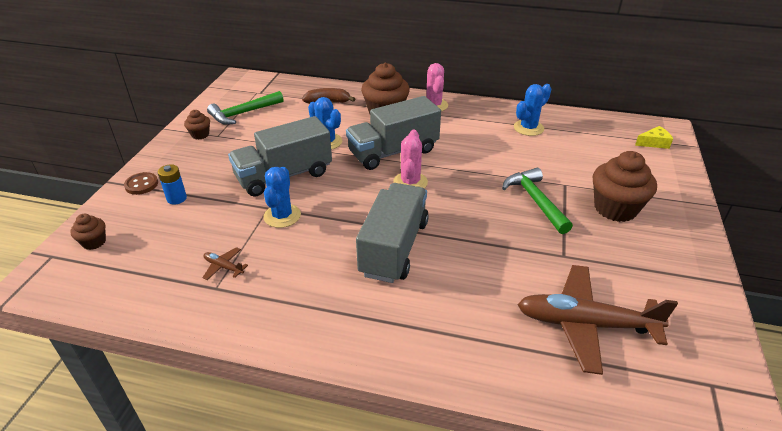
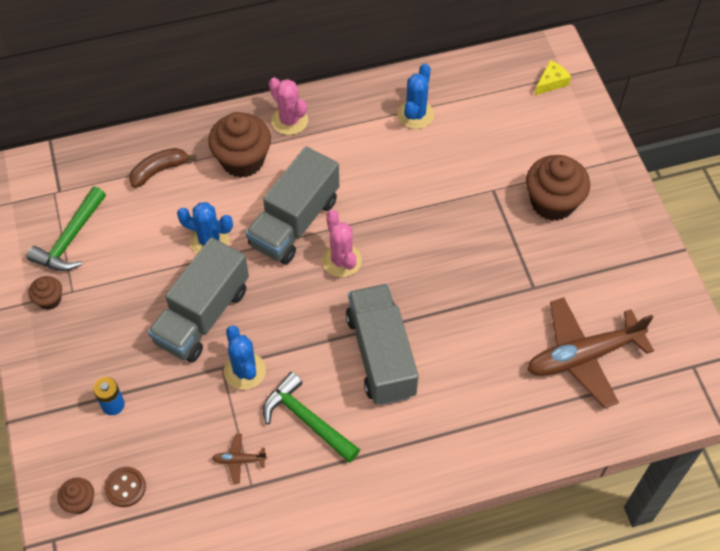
camera: 30 degrees left, 20 degrees up
(141, 184) = (54, 406): brown button -> brown button (125, 487)
(535, 201) = (476, 227): green hammer -> green hammer (307, 420)

